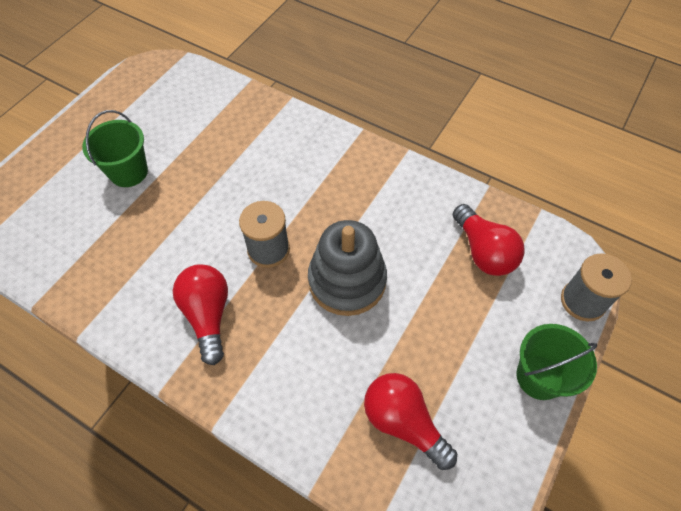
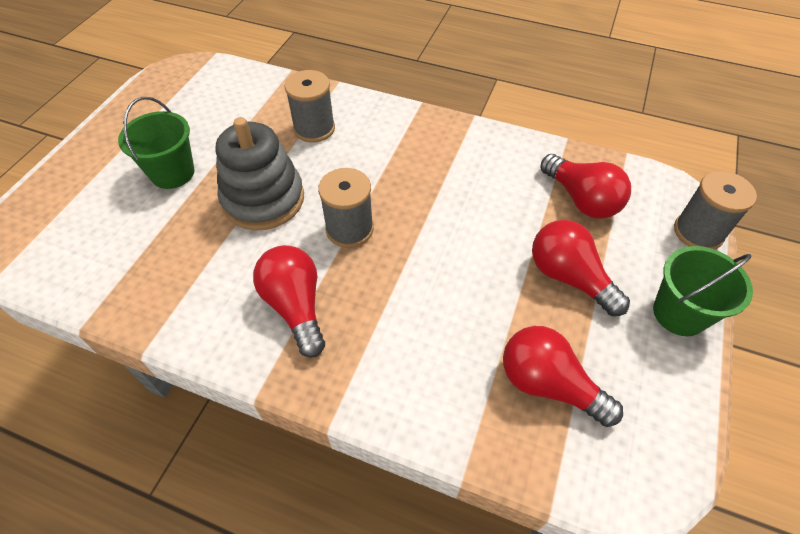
camera: 10 degrees left, 5 degrees down
(259, 144) = (314, 129): none -> grey spool
(347, 281) = (444, 248): grey stacking toy -> grey stacking toy (263, 199)
(450, 326) = (569, 277): none -> red light bulb

